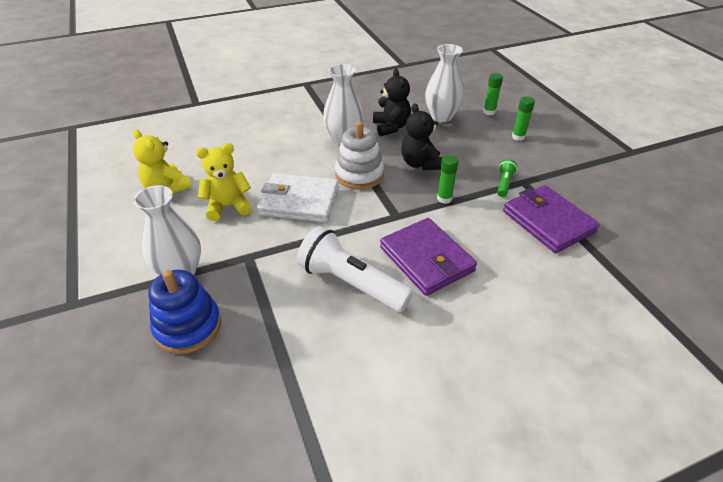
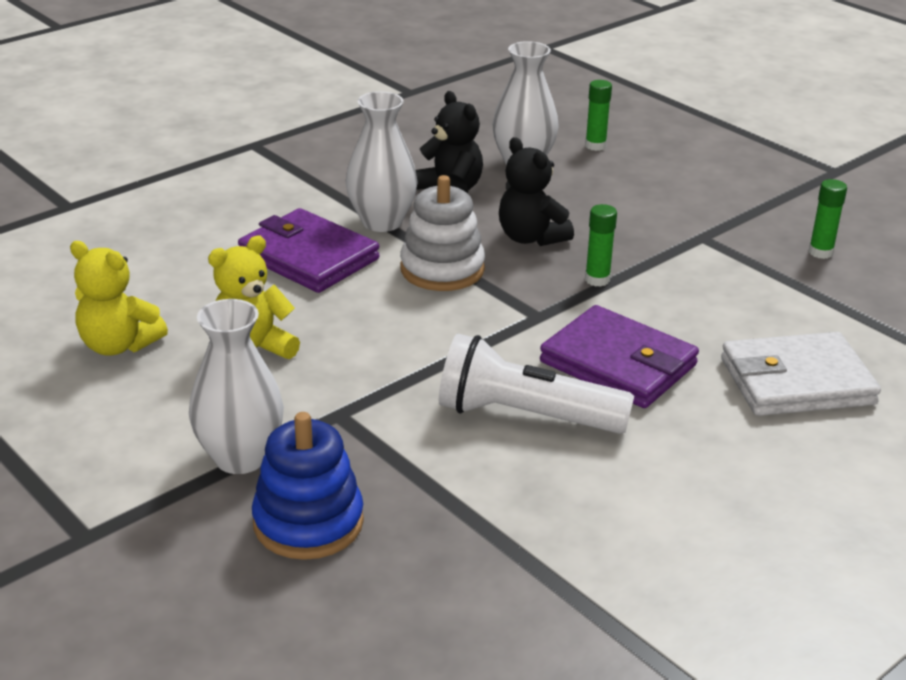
camera: 20 degrees left, 10 degrees down
(299, 201) = (368, 324): white wallet -> white wallet (796, 381)
(504, 183) = (674, 244): green flashlight -> none
(518, 137) = (660, 176): green glue stick -> green glue stick (820, 252)
(548, 222) = (764, 283): purple wallet -> purple wallet (309, 257)

